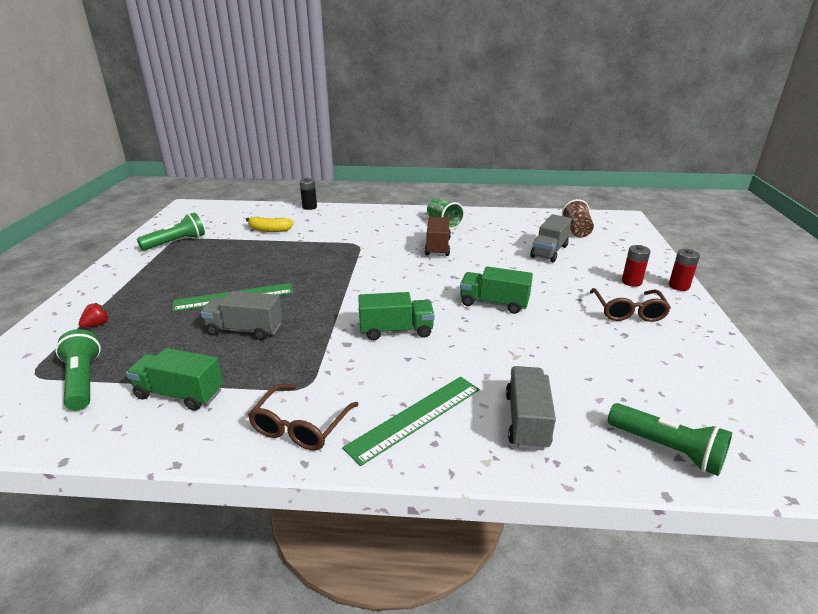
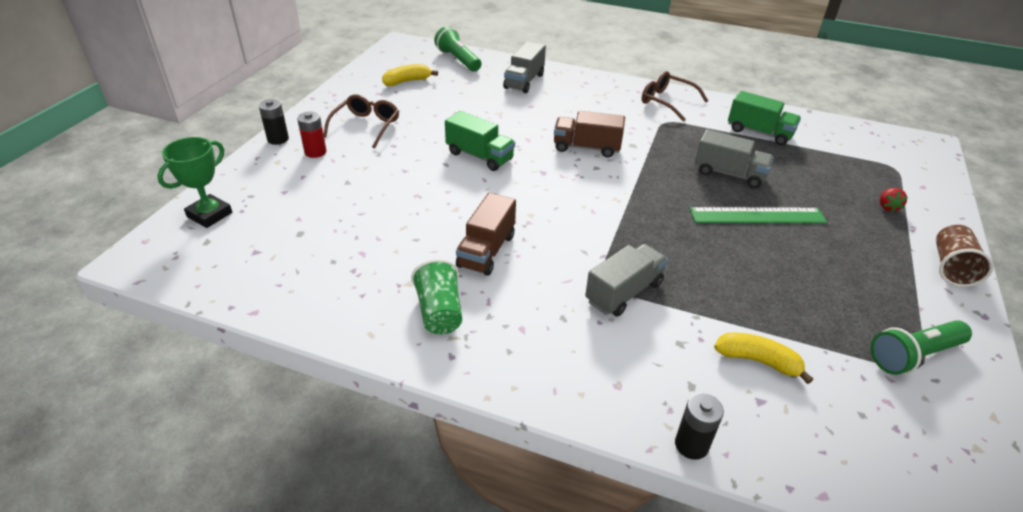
camera: 165 degrees left, 10 degrees up
(83, 381) = (845, 154): green flashlight -> none
(97, 324) = (887, 207): red strawberry -> red strawberry turned 45 degrees counterclockwise
(300, 426) = (667, 102): brown glasses -> brown glasses turned 90 degrees counterclockwise
(396, 331) = (586, 148): green truck -> brown truck
(415, 417) = (592, 94): green ruler -> none
(549, 251) = (346, 211): grey truck -> grey truck (624, 292)
(576, 230) = (254, 244): brown cup -> brown cup (951, 267)
(627, 237) = (209, 215): none -> green trophy
(674, 381) = (407, 81): none -> yellow banana
(679, 286) = (278, 139): red battery -> black battery

